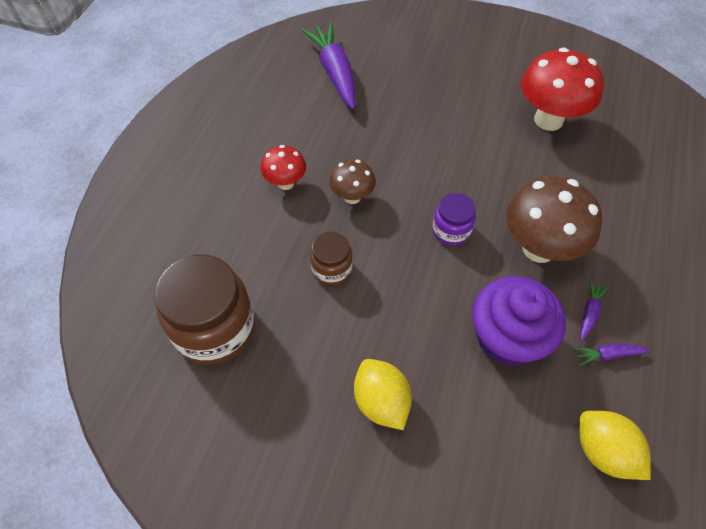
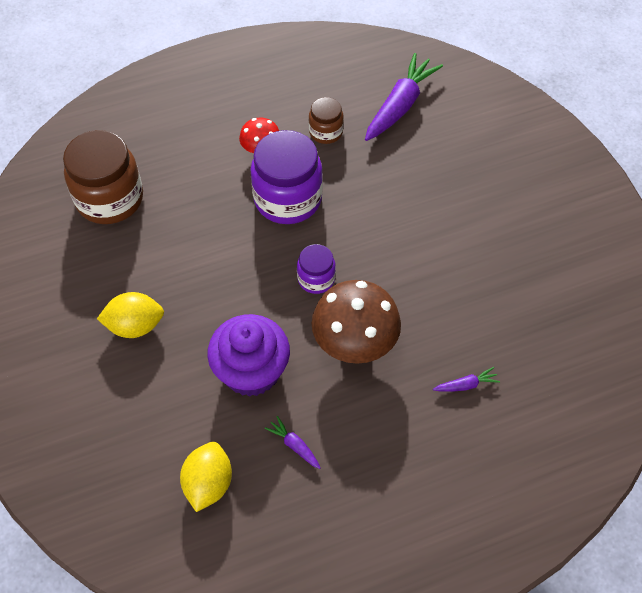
camera: 50 degrees right, 0 degrees up
(332, 269) = (213, 229): brown jar -> brown jar (326, 132)
(352, 197) = (287, 199): brown mushroom -> purple jar
(381, 401) = (135, 326): yellow lemon -> yellow lemon turned 60 degrees clockwise
(548, 120) = (504, 277): red mushroom -> none
(589, 312) = (323, 413): purple carrot -> purple carrot (466, 385)

